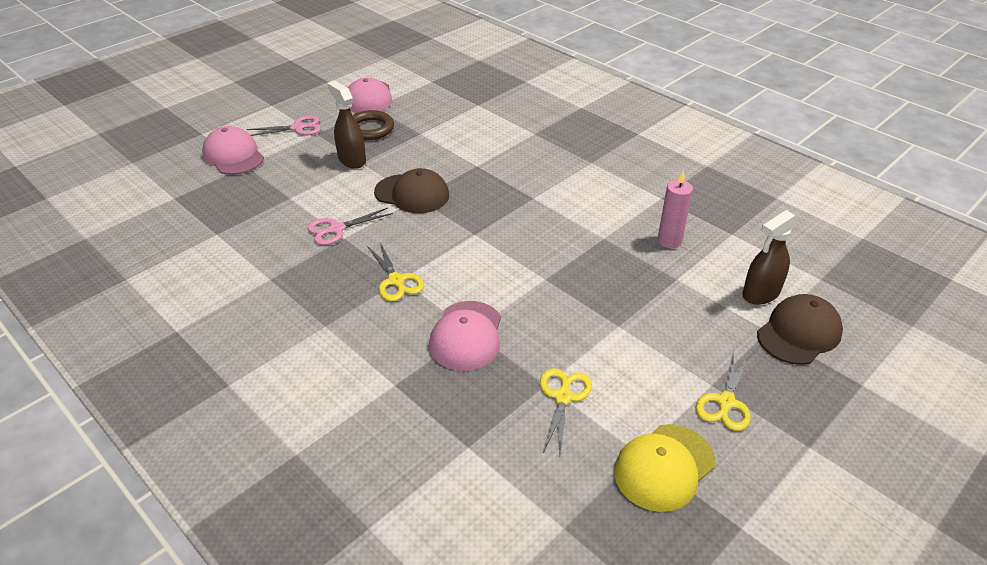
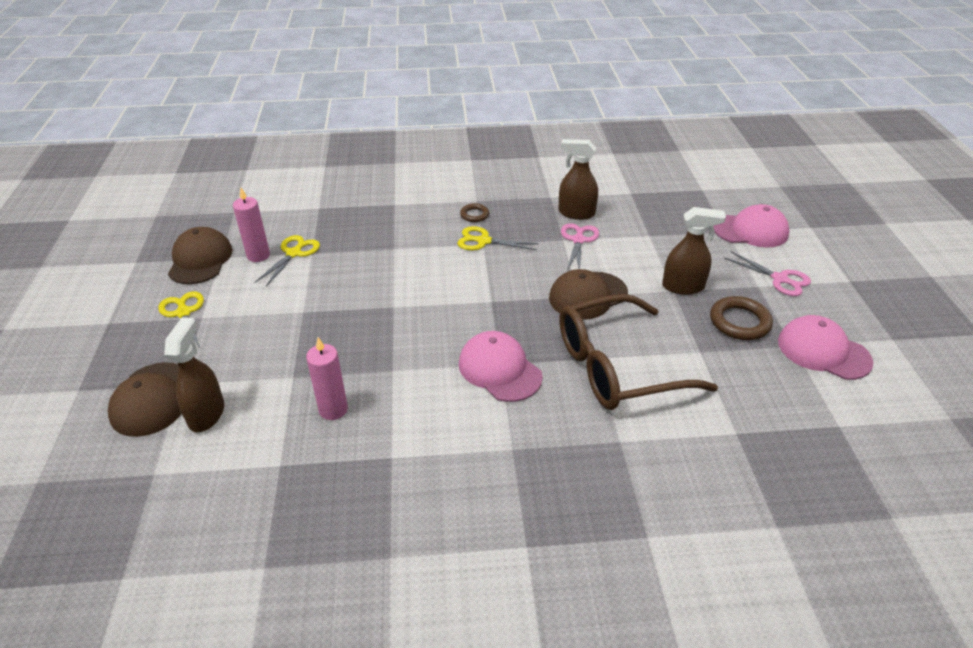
camera: 130 degrees right, 0 degrees up
(289, 249) = (576, 213): none -> brown spray bottle
(297, 128) = (779, 279): pink scissors -> pink scissors turned 75 degrees counterclockwise
(356, 311) = (474, 215): none -> brown ring
(466, 336) = (392, 244): pink cap -> pink cap (499, 370)
(475, 155) = (617, 367): none -> brown glasses
(563, 397) = (293, 253): yellow scissors -> yellow scissors turned 120 degrees counterclockwise
(599, 423) = (258, 255): none -> pink candle
(664, 467) = (200, 260): yellow cap -> brown cap

